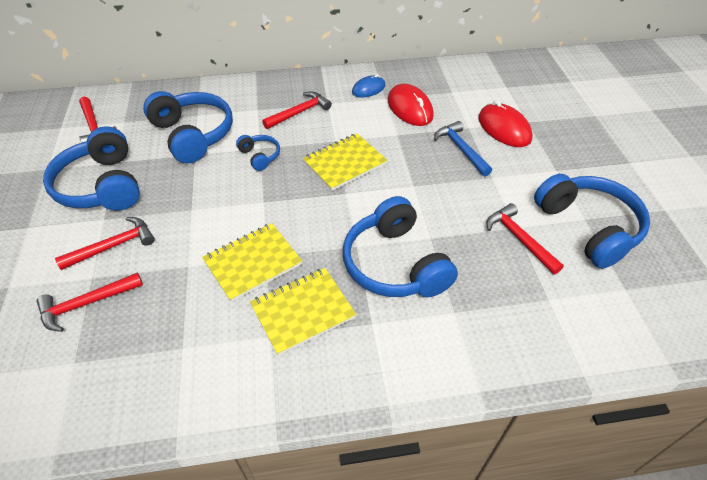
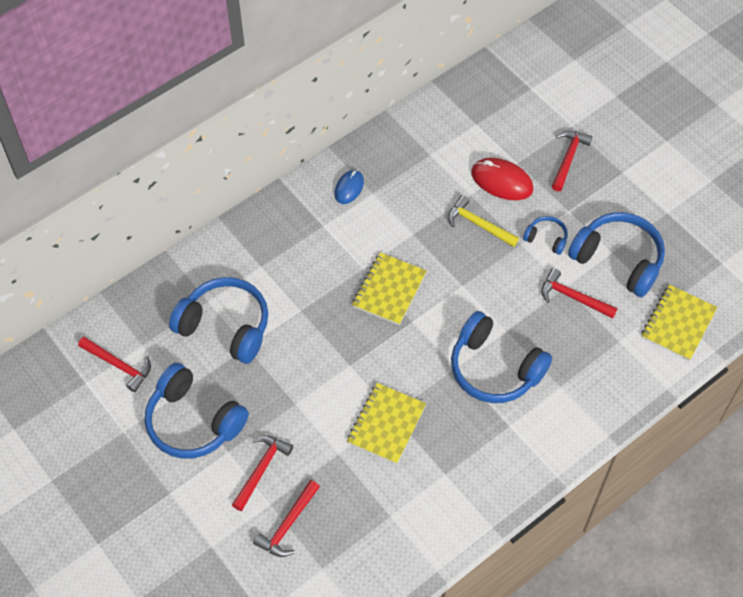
camera: 30 degrees left, 10 degrees up
(260, 156) = (308, 319): blue headphones -> blue headphones (546, 238)
(299, 112) = (304, 250): red hammer -> red hammer (568, 159)
(302, 311) = (454, 443): yellow notebook -> yellow notebook (678, 324)
(410, 108) = (404, 195): red mouse -> none
(461, 149) = (478, 224): blue hammer -> yellow hammer

